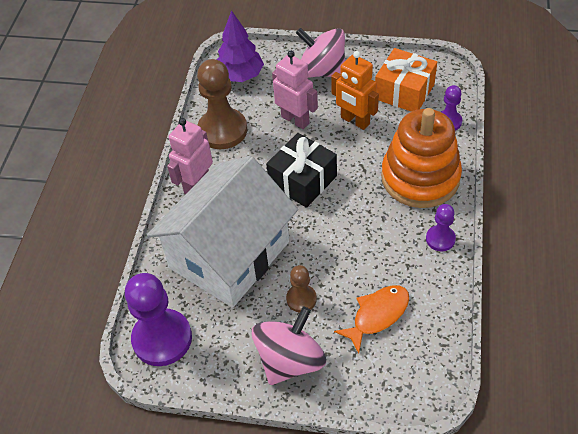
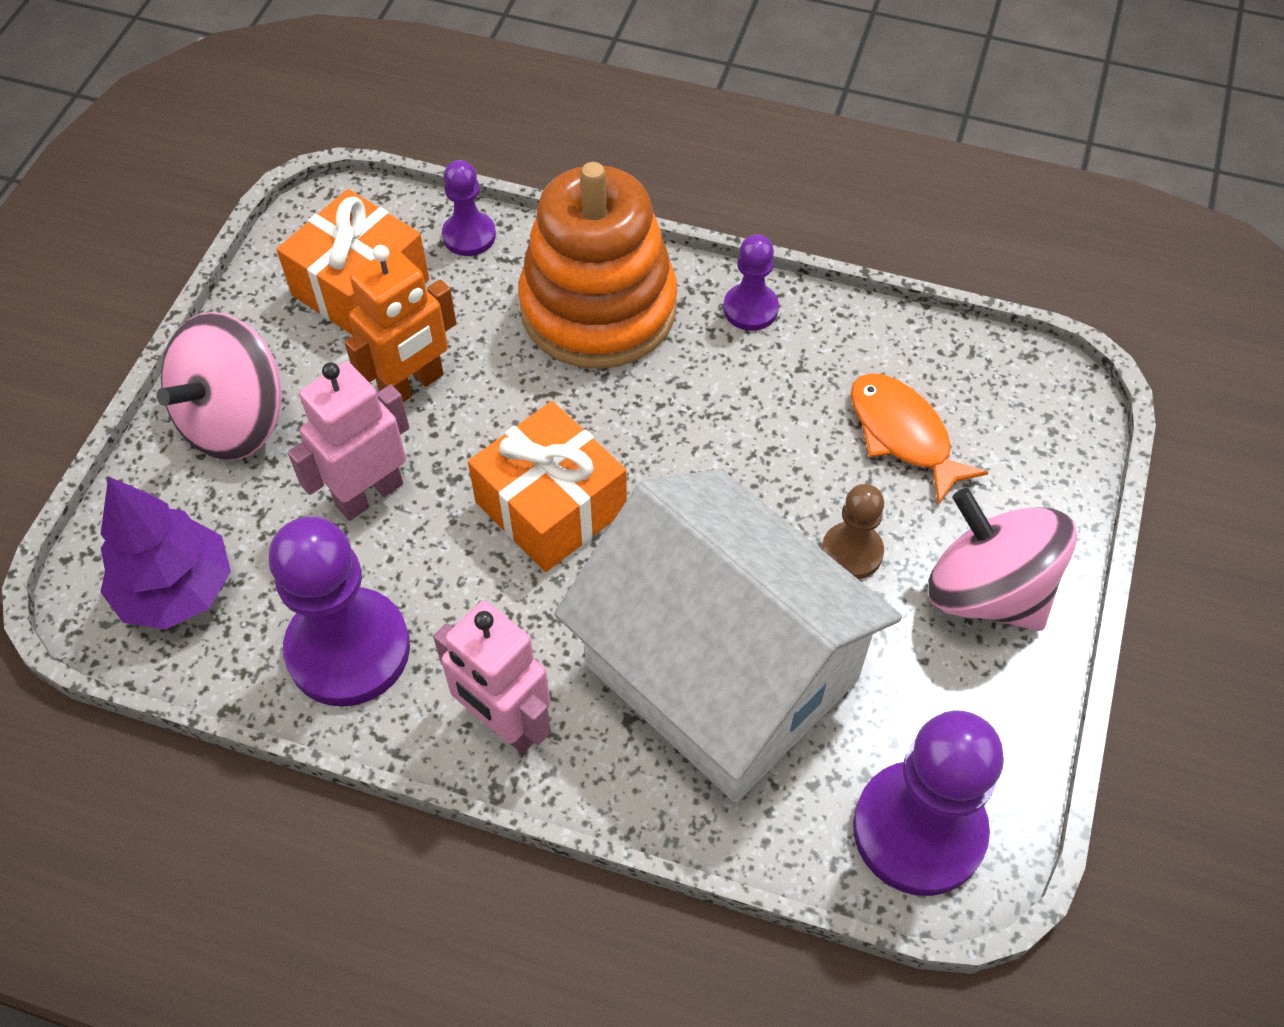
camera: 85 degrees left, 5 degrees up
(222, 130) = (348, 649): brown pawn -> purple pawn
(302, 180) = (551, 506): black gift -> orange gift

